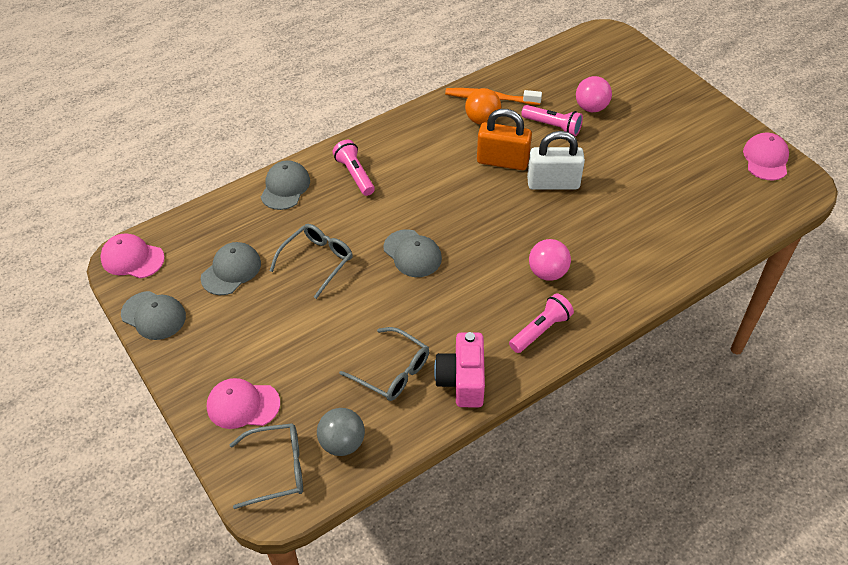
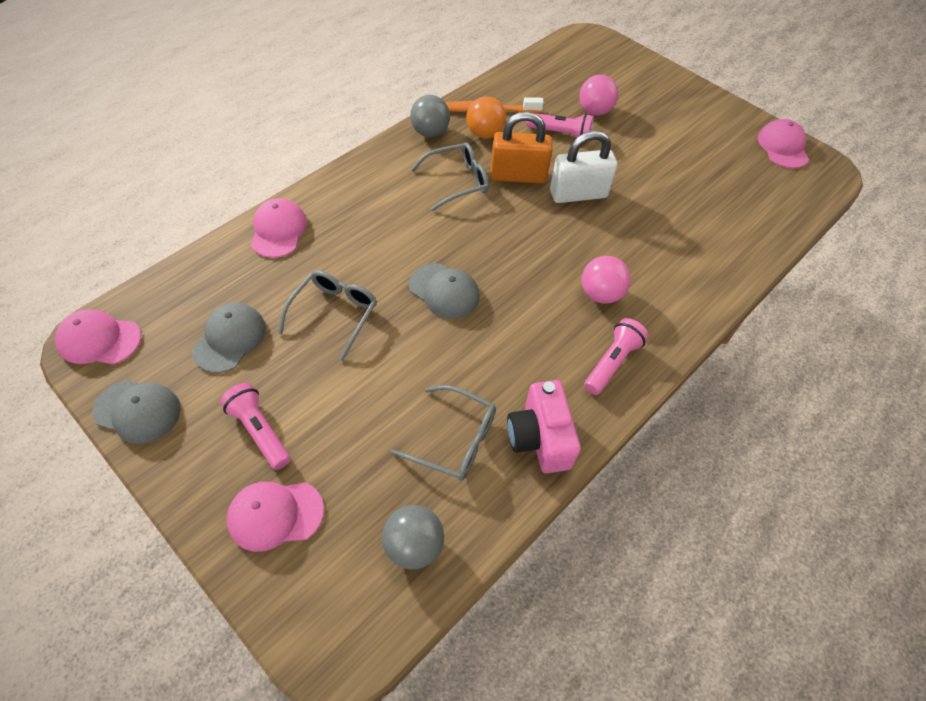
camera: 15 degrees left, 5 degrees up
(277, 469) = (336, 597): grey glasses -> grey glasses (457, 182)
(285, 187) = (278, 230): grey cap -> pink cap
(355, 174) = (357, 207): pink flashlight -> pink flashlight (259, 431)
(433, 114) = (430, 132): none -> grey ball

